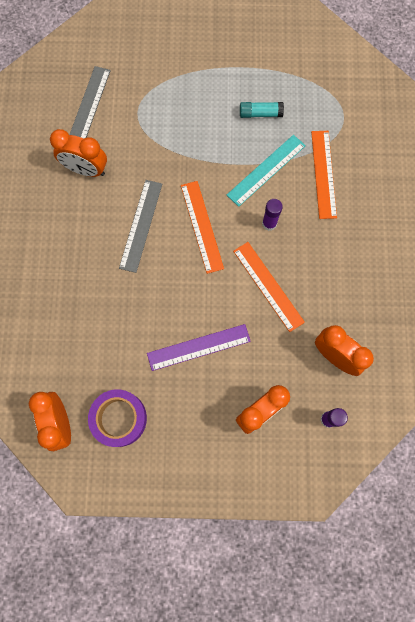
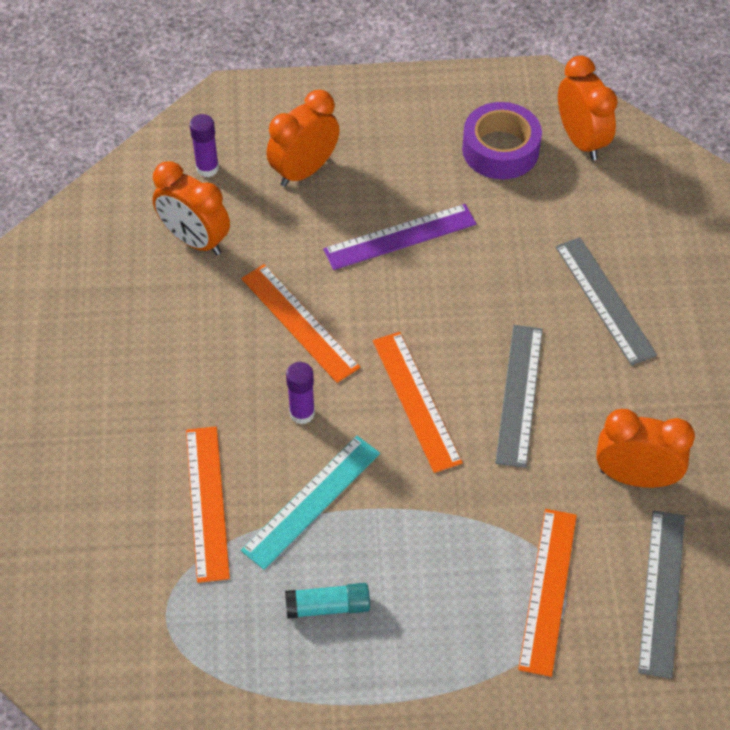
camera: 175 degrees right, 20 degrees down
(75, 286) = (605, 300): none -> grey ruler
(146, 113) = (548, 590): none -> orange ruler

